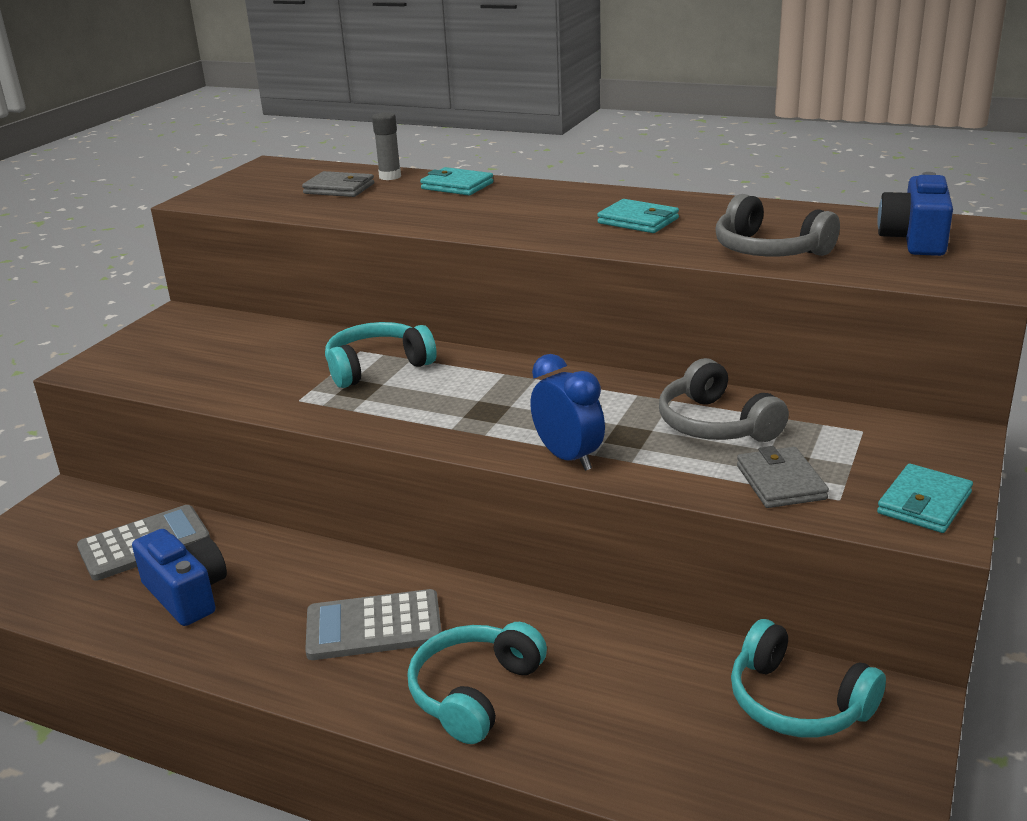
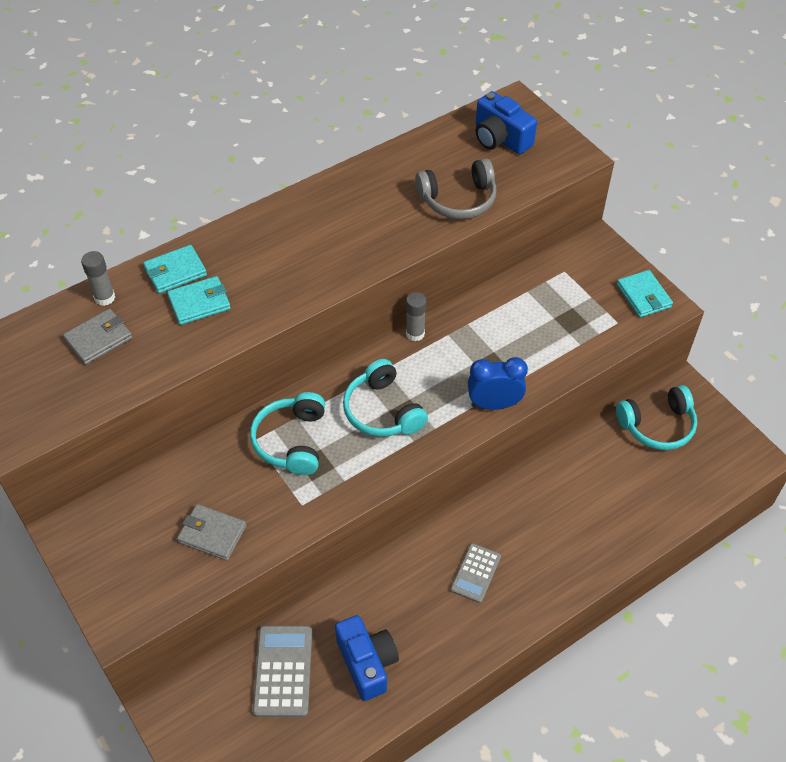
camera: 60 degrees left, 25 degrees up
(186, 594) = (367, 663): blue camera -> blue camera turned 75 degrees clockwise
(374, 627) = (476, 573): grey calculator -> grey calculator, size x0.66
(474, 692) = (565, 551): turquoise headphones -> turquoise headphones (382, 411)
(610, 376) = (415, 334): none -> grey glue stick
(638, 221) = (352, 223): turquoise wallet -> turquoise wallet (199, 303)
(715, 424) = (510, 322): grey headphones -> none
(780, 482) = (587, 334): grey wallet -> grey wallet (212, 534)

